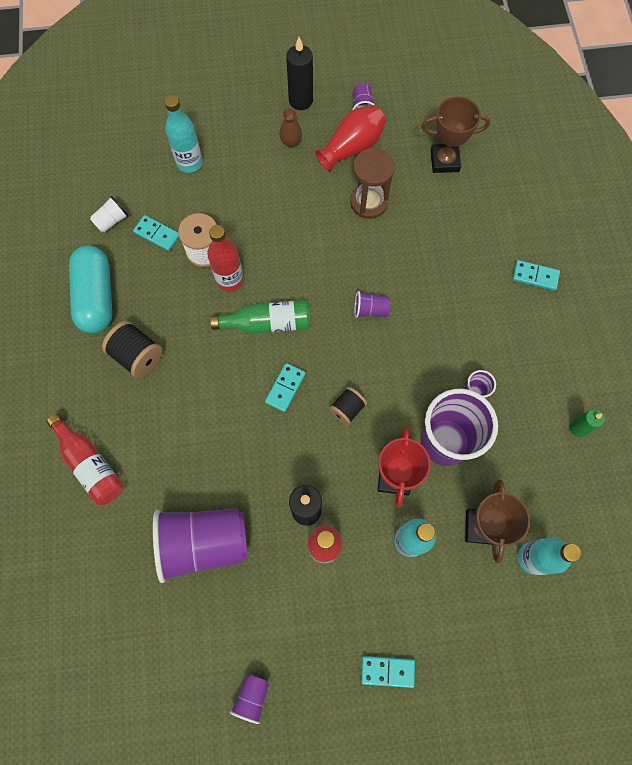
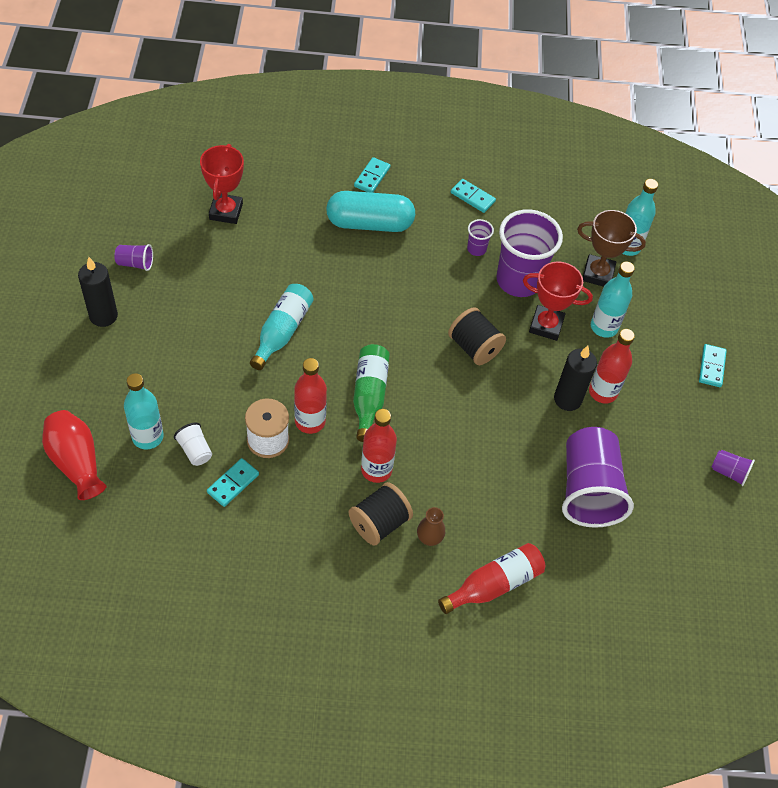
camera: 85 degrees left, 15 degrees down
(96, 297) = (297, 556): turquoise capsule -> turquoise capsule (370, 223)
(112, 221) = (201, 528): white cup -> white cup (195, 450)
(190, 344) = (376, 470): none -> red bottle
(285, 388) = (443, 394): turquoise domino -> turquoise domino (472, 197)
(291, 142) = (155, 335): brown vase -> brown vase (429, 538)
(320, 237) = (282, 331): none -> turquoise bottle
(347, 409) = (474, 347): black spool -> black spool, size x1.54
(352, 147) = (182, 283): red vase -> red vase (76, 462)
(369, 202) = (254, 283): brown hourglass -> none
(370, 310) = (375, 307): purple cup -> none
(444, 161) = (226, 211): brown trophy -> red trophy
(578, 428) = (521, 187): green candle -> none

